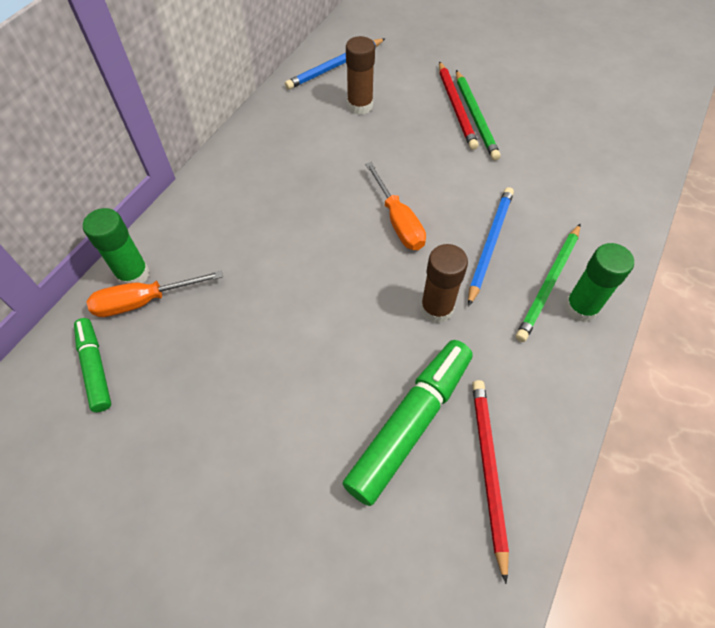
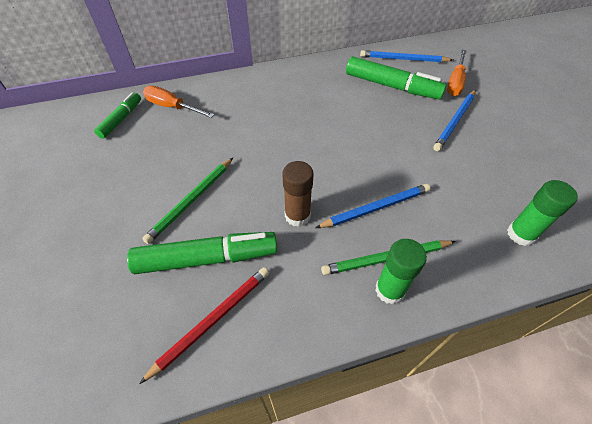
camera: 45 degrees right, 5 degrees down
(133, 274) = (183, 93): green glue stick -> green glue stick (521, 234)
(360, 106) = (392, 86): brown glue stick -> green marker
(398, 221) = (336, 156): orange screwdriver -> orange screwdriver (455, 82)
(456, 107) = (455, 121): red pencil -> blue pencil
(475, 117) = (462, 134): green pencil -> green pencil (191, 201)

